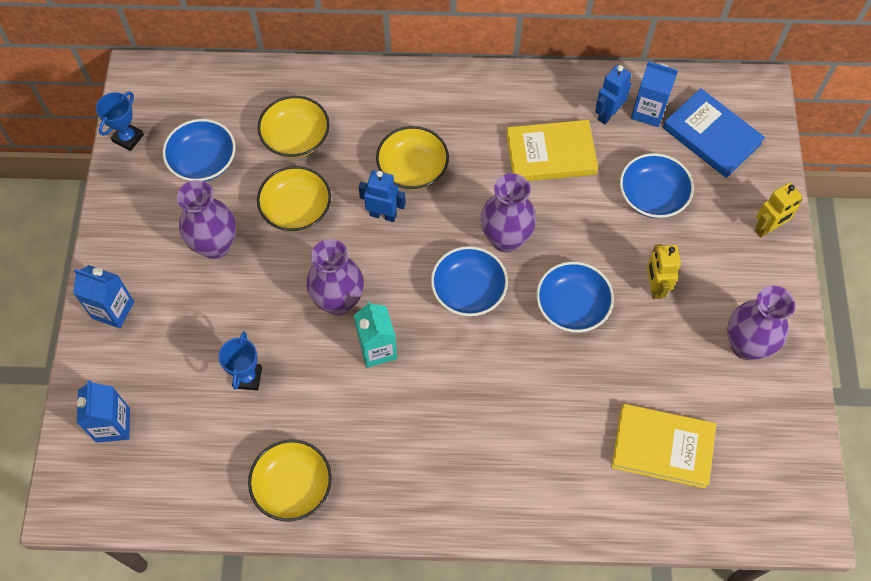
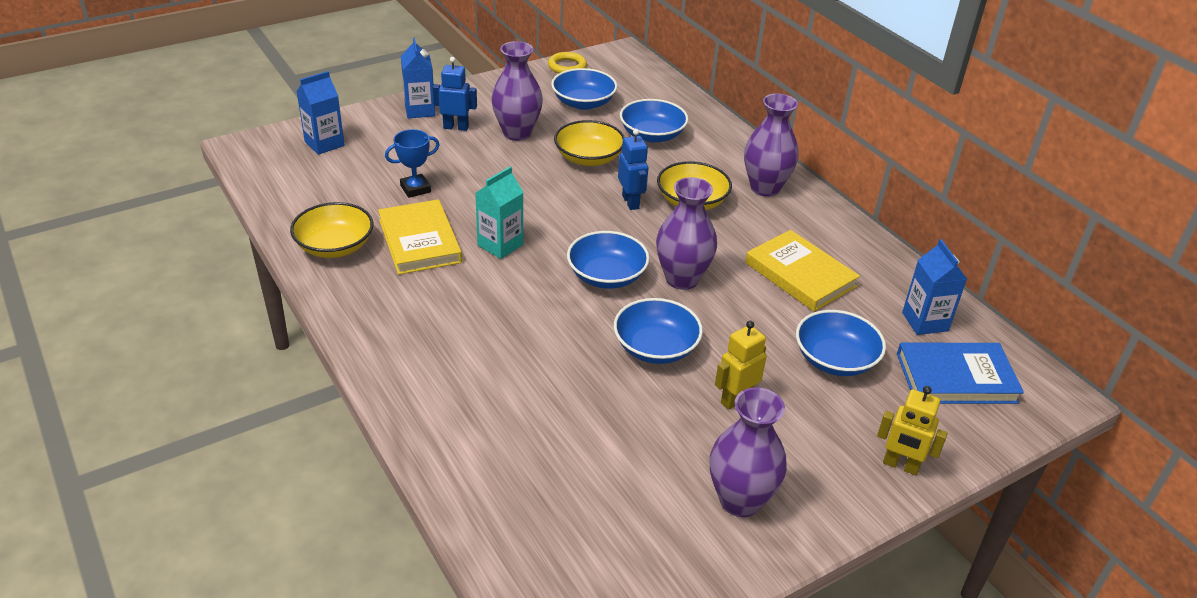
camera: 55 degrees right, 25 degrees down
(128, 138) = (567, 66): blue trophy -> yellow ring
(296, 138) = (652, 135): yellow bowl -> blue bowl
(338, 301) = (526, 208): purple vase -> purple vase (765, 188)
(608, 114) = (887, 295): blue robot -> blue robot (456, 127)
(662, 447) = (557, 474): yellow book -> yellow book (419, 241)
(711, 136) = (956, 378): blue book -> blue book turned 75 degrees clockwise

